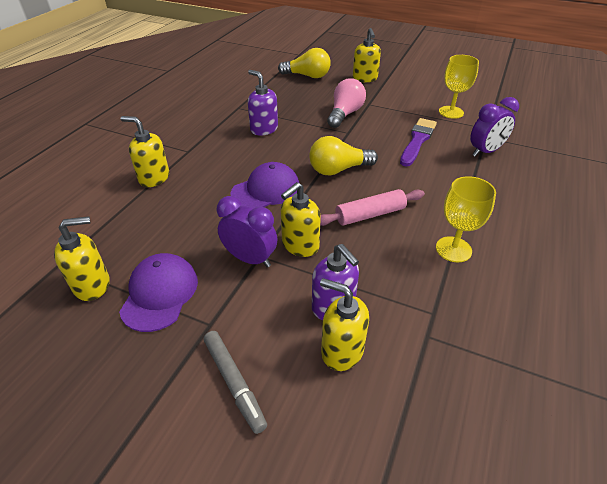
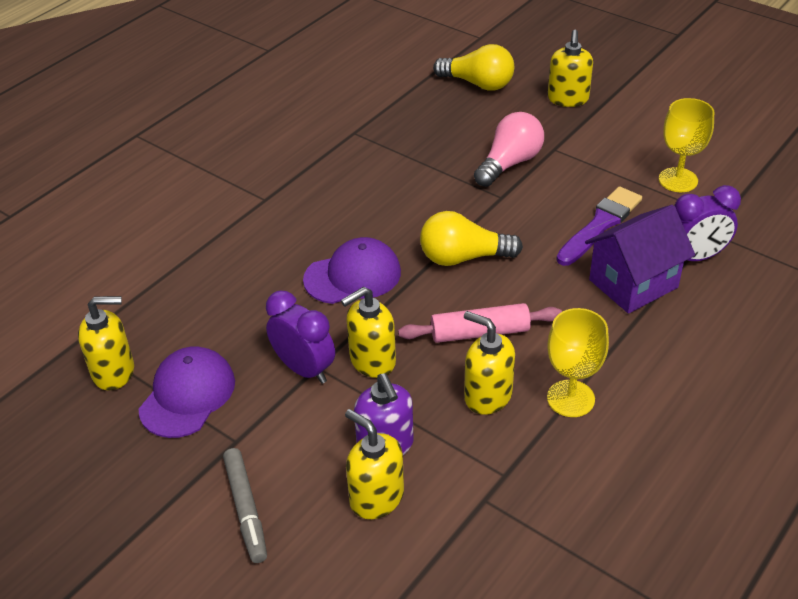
camera: 15 degrees right, 0 degrees up
(154, 178) = (211, 236): yellow soap dispenser -> yellow soap dispenser (487, 396)
(264, 129) = (380, 175): purple soap dispenser -> none
(456, 171) = (633, 284): none -> purple house

